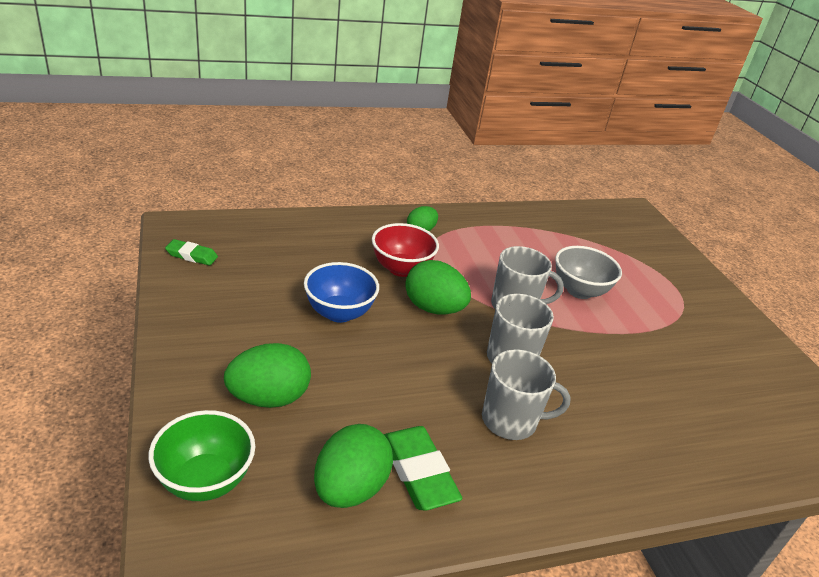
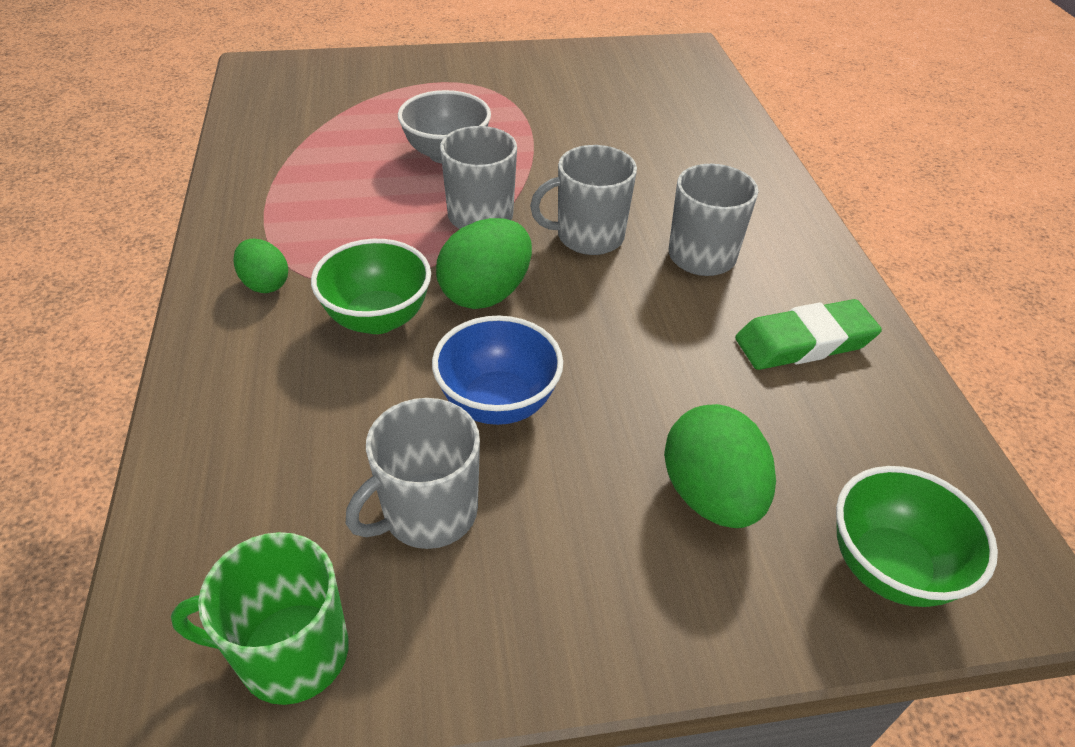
camera: 80 degrees left, 10 degrees up
(192, 255) = (291, 653): green eraser -> green mug
(262, 289) = (428, 513): none -> grey mug
(350, 488) = (849, 407): green egg -> none
(401, 269) = (378, 318): red bowl -> green bowl

